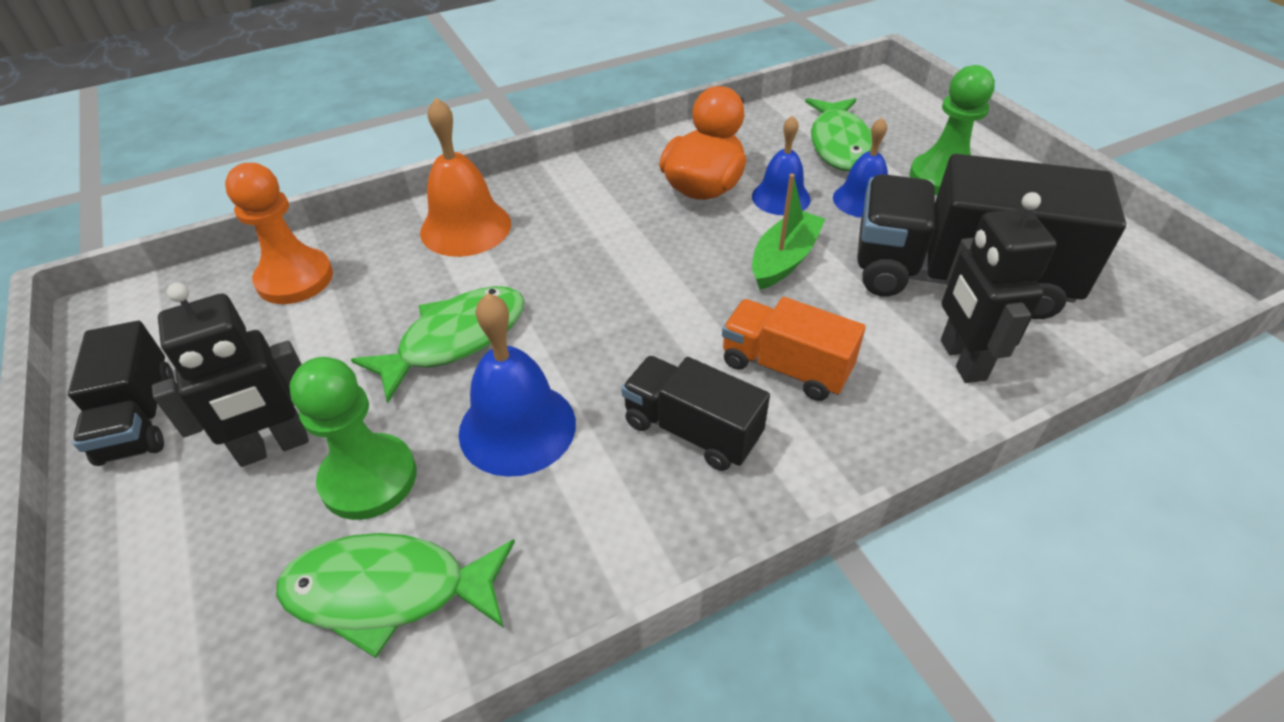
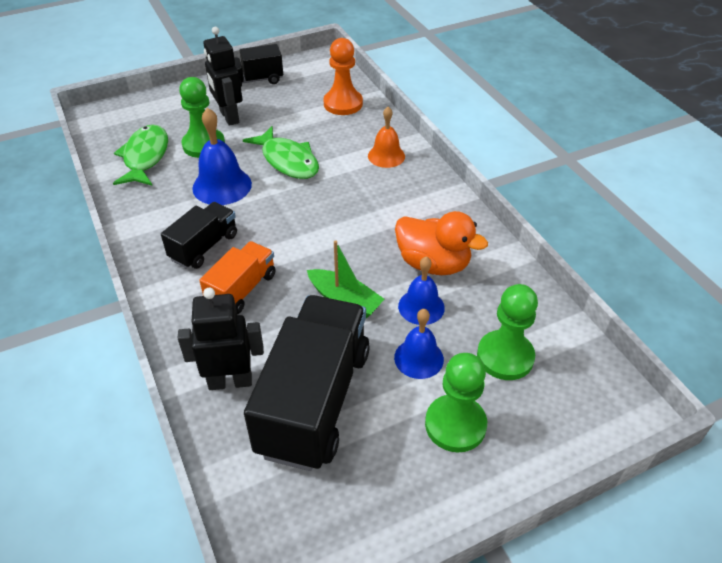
camera: 90 degrees right, 0 degrees up
(465, 227) = (386, 156): orange bell -> orange bell, size x0.67
(840, 144) = (505, 357): green fish -> green pawn

